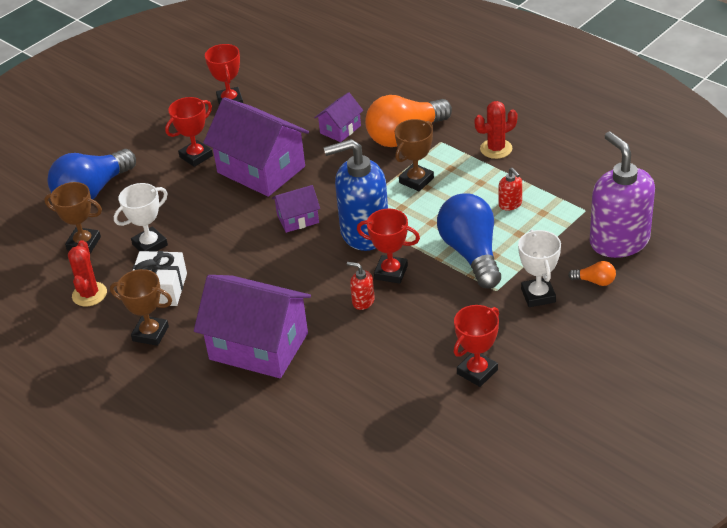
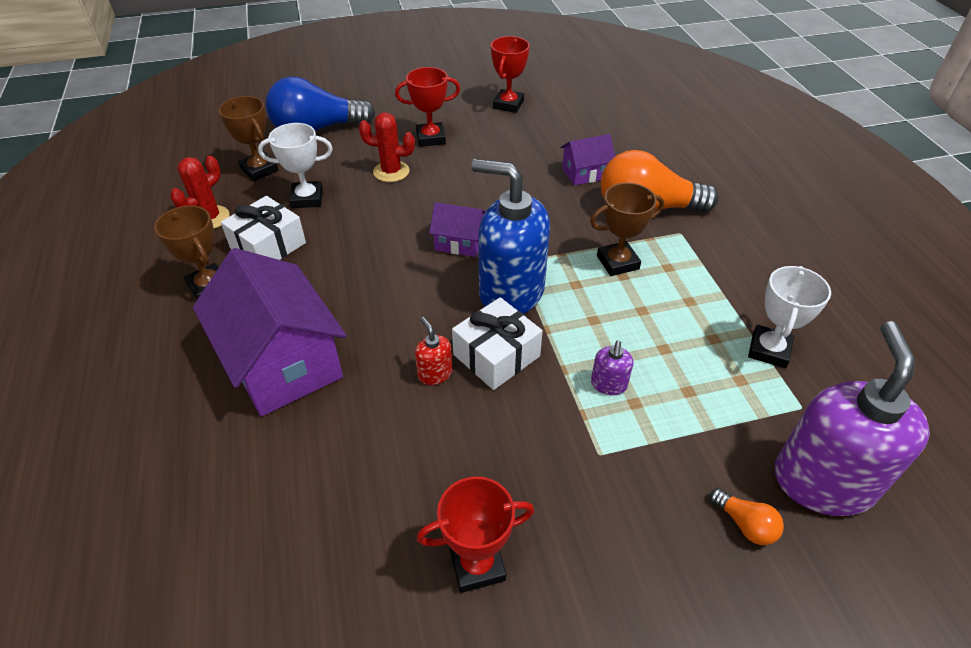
camera: 30 degrees right, 5 degrees up
(261, 169) = (474, 176): purple house -> none
(391, 272) = (496, 355): red trophy -> white gift
(471, 253) = (608, 385): blue light bulb -> purple soap dispenser
(496, 149) = (739, 271): red cactus -> red cactus (391, 171)
(510, 204) = (706, 347): red soap dispenser -> none
(538, 295) = (648, 497): white trophy -> white trophy (768, 350)

